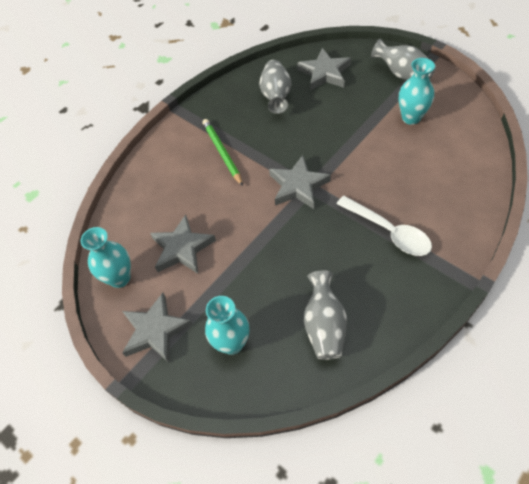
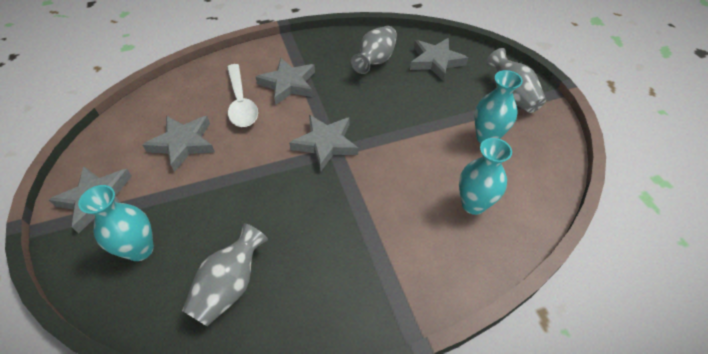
camera: 25 degrees right, 5 degrees down
(119, 278) = (116, 140): turquoise vase -> turquoise vase (473, 204)
(222, 152) = (288, 84): green pencil -> grey star
(389, 231) = (371, 232): white spoon -> white spoon (241, 103)

